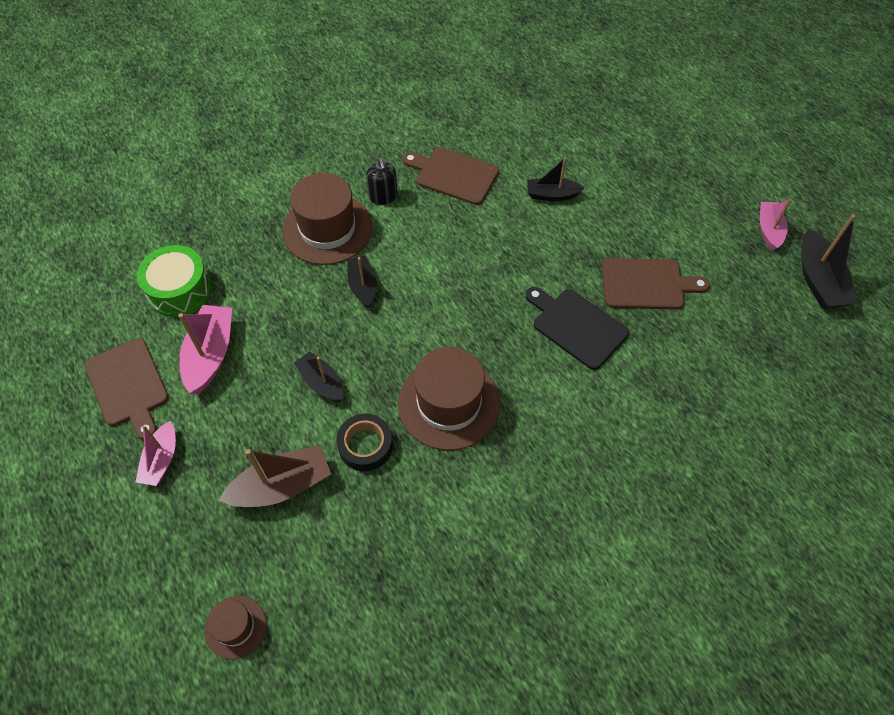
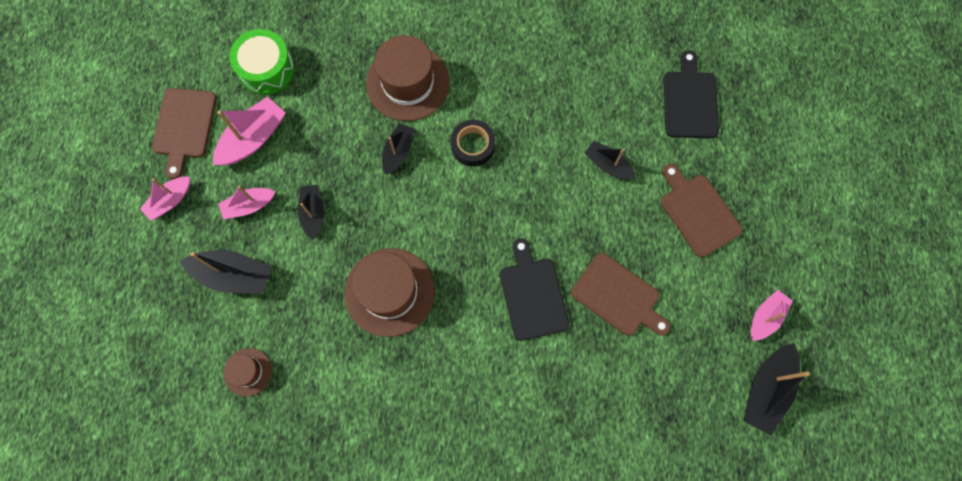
camera: 35 degrees right, 15 degrees up
(235, 627) = (140, 354): brown hat -> brown hat (248, 372)
(250, 414) = (249, 206): none -> pink boat
(282, 486) = (233, 275): brown boat -> black boat
(365, 445) = (308, 284): black tape -> black tape (473, 145)
(383, 196) = (471, 80): black soap dispenser -> none
(453, 175) = (542, 94): brown cutting board -> brown cutting board (698, 212)
(575, 117) = (690, 101): none -> black cutting board

